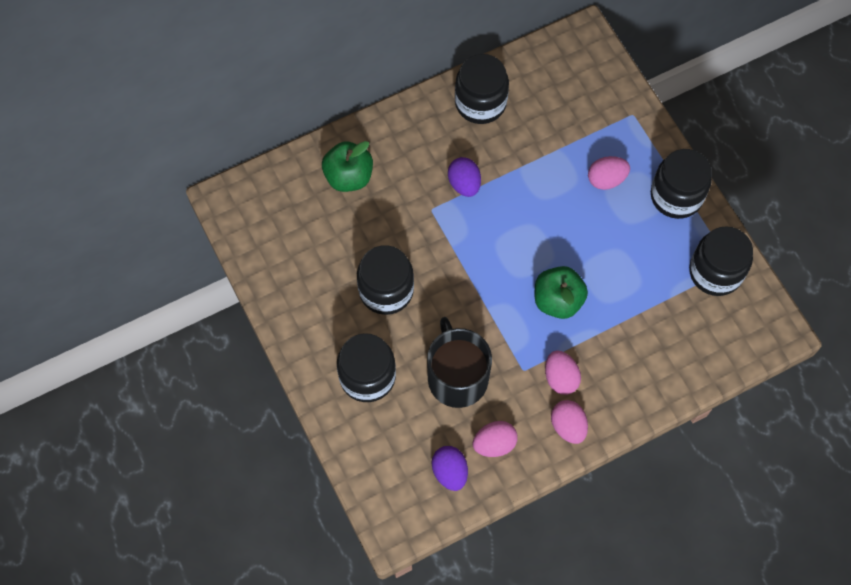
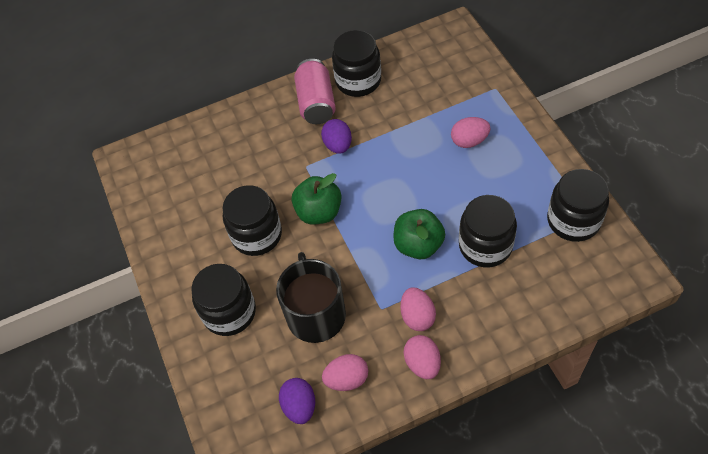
camera: 10 degrees right, 10 degrees down
(348, 177) = (235, 140): green apple -> green apple (319, 212)
(435, 131) = (316, 103): none -> pink can
(676, 196) = (535, 154): black jar -> black jar (485, 245)

